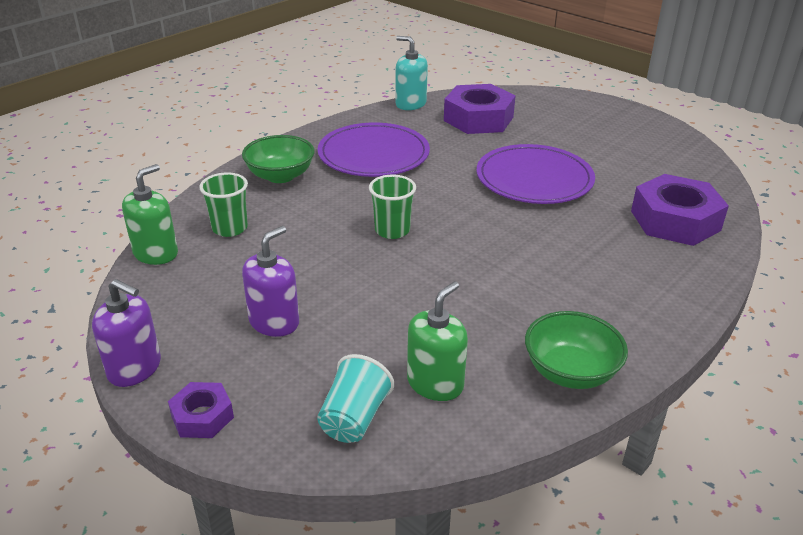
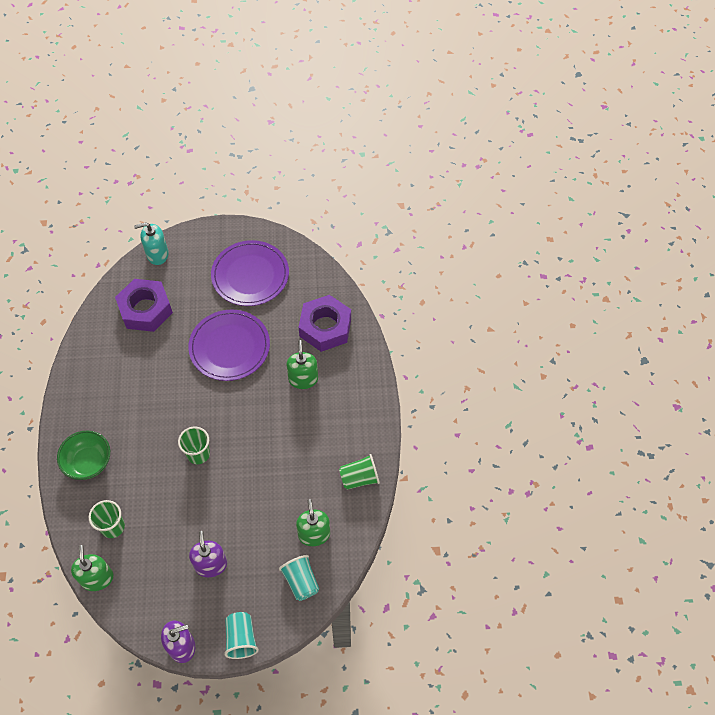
camera: 45 degrees left, 25 degrees up
(202, 416) = (241, 639): purple nut -> turquoise cup
(373, 154) = (120, 397): purple plate -> purple plate (250, 275)
(410, 104) = (88, 326): turquoise soap dispenser -> turquoise soap dispenser (157, 254)
(570, 372) = (359, 478): green bowl -> green cup
(595, 243) = (303, 379): none -> green soap dispenser

